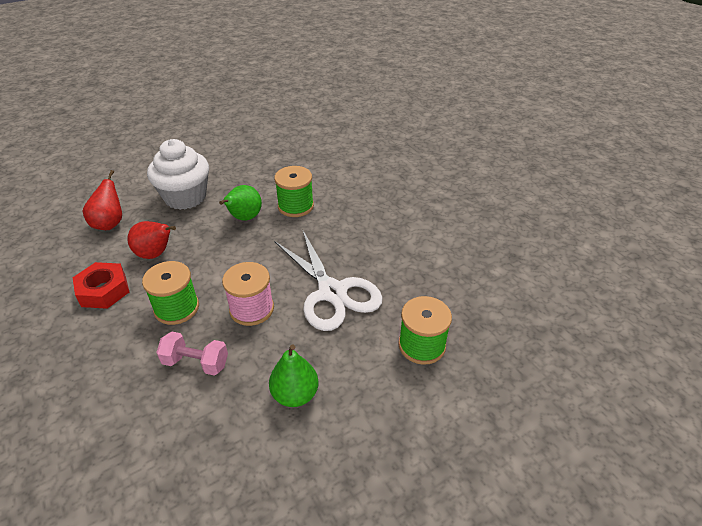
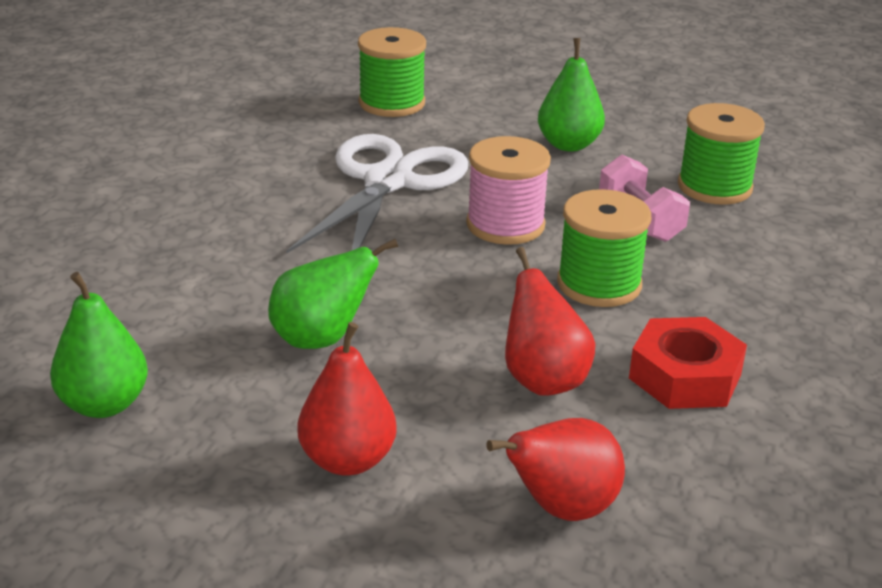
camera: 130 degrees left, 10 degrees down
(185, 197) = (347, 460): white cupcake -> red pear
(269, 168) = (104, 404): none -> green pear
(295, 206) = (217, 300): green spool -> green spool (714, 187)

